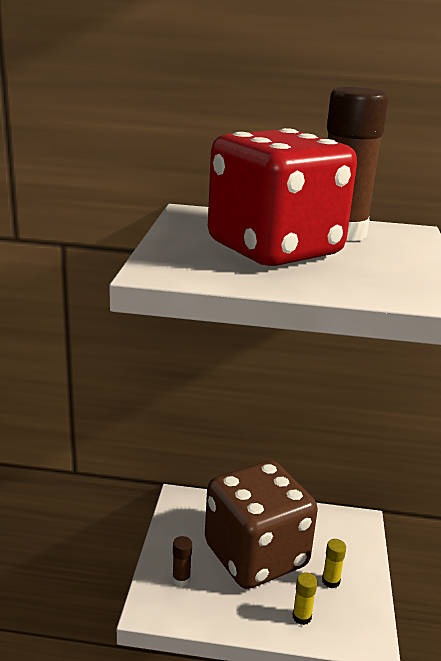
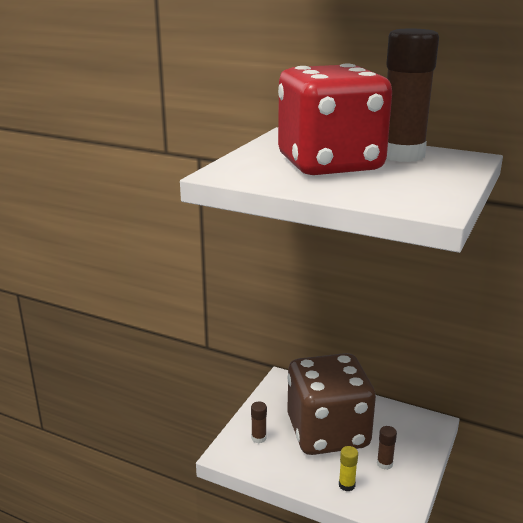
camera: 20 degrees right, 0 degrees up
(330, 581) = (384, 464): yellow glue stick -> brown glue stick

